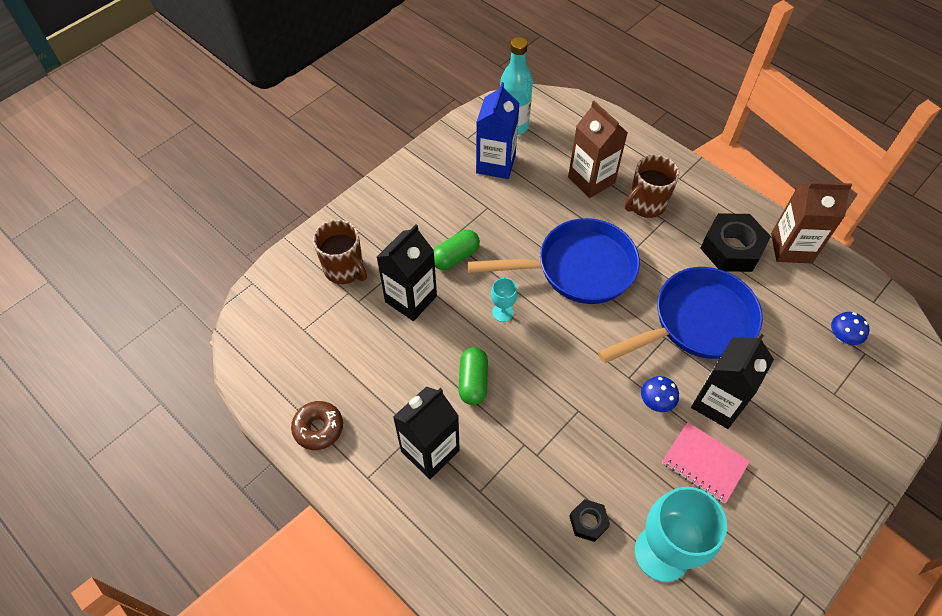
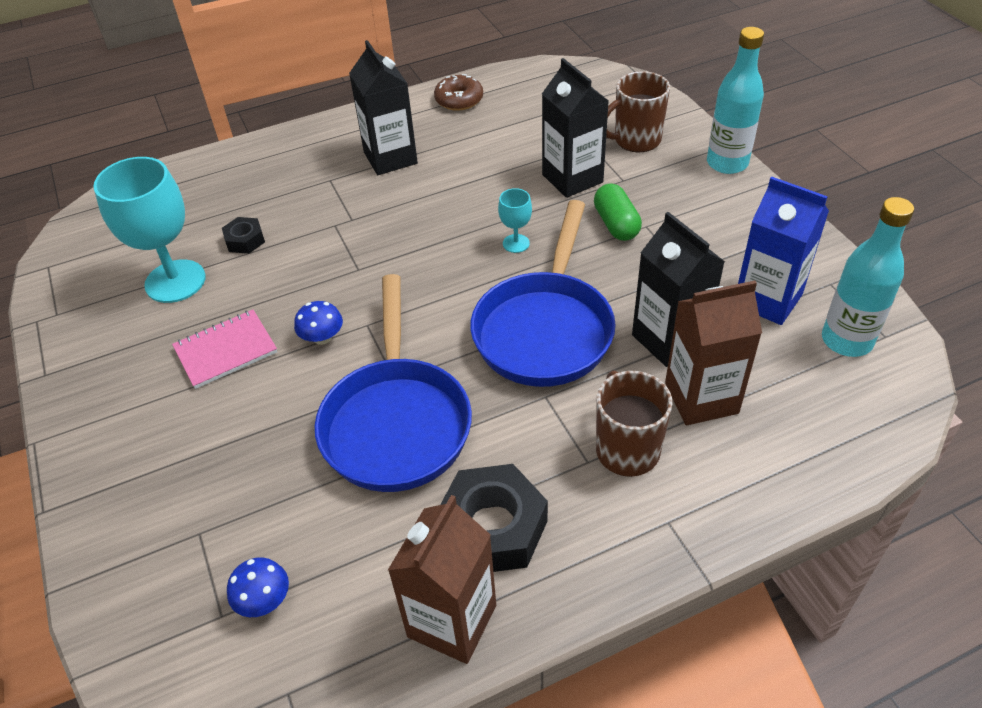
camera: 115 degrees right, 10 degrees down
(358, 207) = (727, 163): none -> turquoise bottle
(473, 381) = (443, 201): green capsule -> none
(717, 403) = (279, 394): black carton -> black carton (669, 339)

